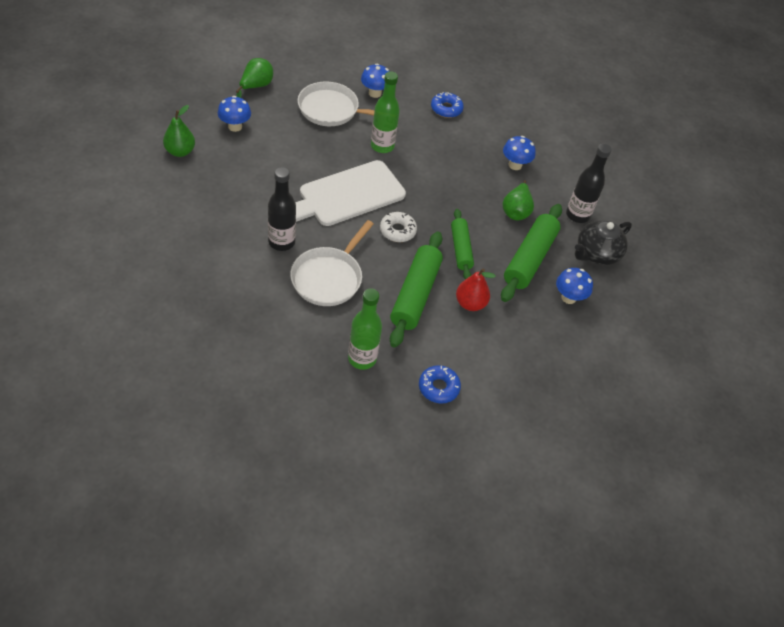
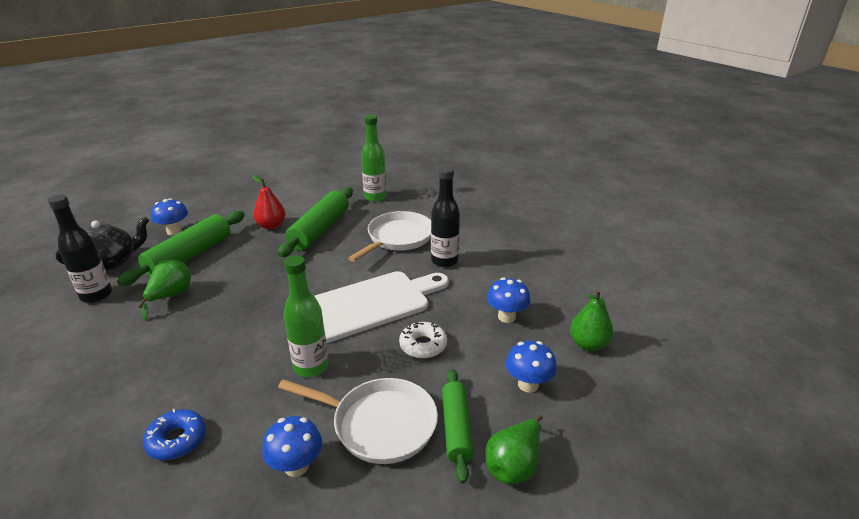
camera: 170 degrees left, 20 degrees down
(397, 231) = (321, 274): white donut -> white donut (423, 345)
(438, 387) = (320, 186): blue donut -> none
(461, 249) = (258, 261): green rolling pin -> green rolling pin (456, 428)
(515, 165) = (128, 350): blue mushroom -> blue mushroom (506, 317)

